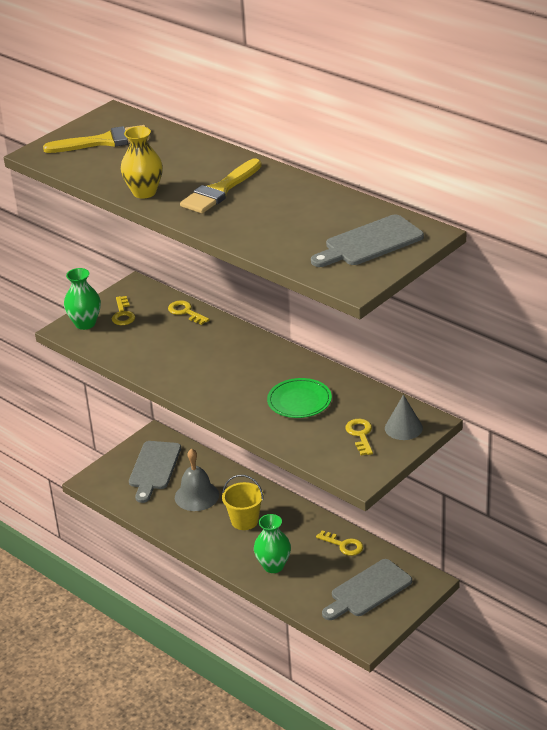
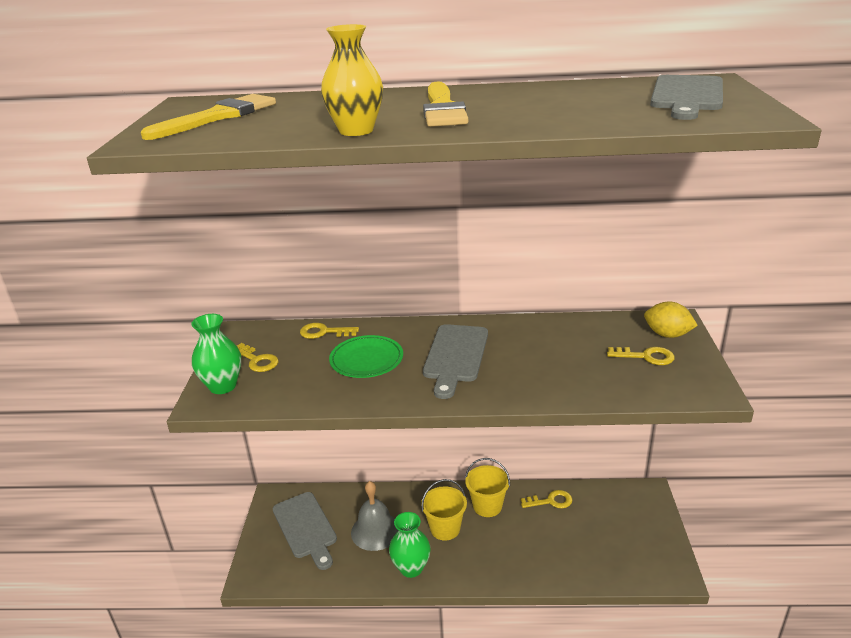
camera: 40 degrees left, 5 degrees down
(273, 566) = (519, 555): green vase -> green vase (411, 568)
(293, 522) = (487, 506): none -> yellow bucket
(299, 401) = (548, 355): green plate -> green plate (366, 360)
(360, 435) = (646, 356): yellow key -> yellow key turned 150 degrees clockwise
(368, 590) = (619, 528): grey cutting board -> grey cutting board (455, 356)
(403, 428) = (667, 334): grey cone -> yellow lemon

